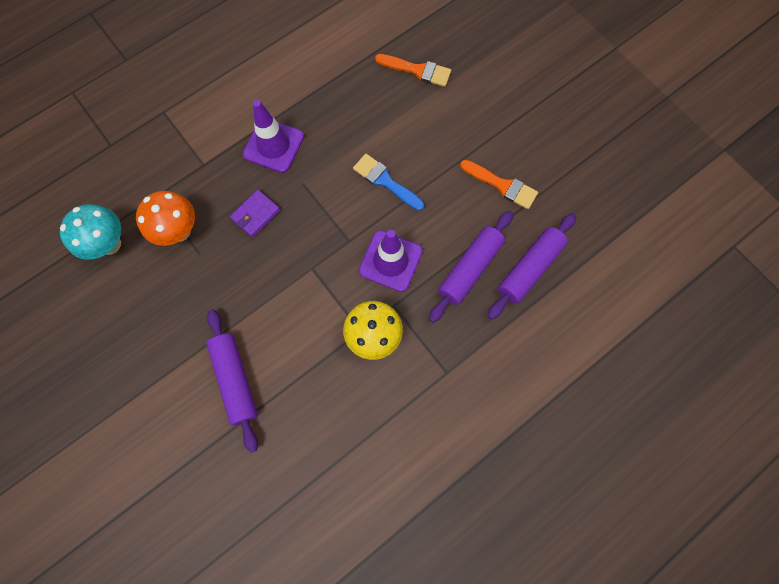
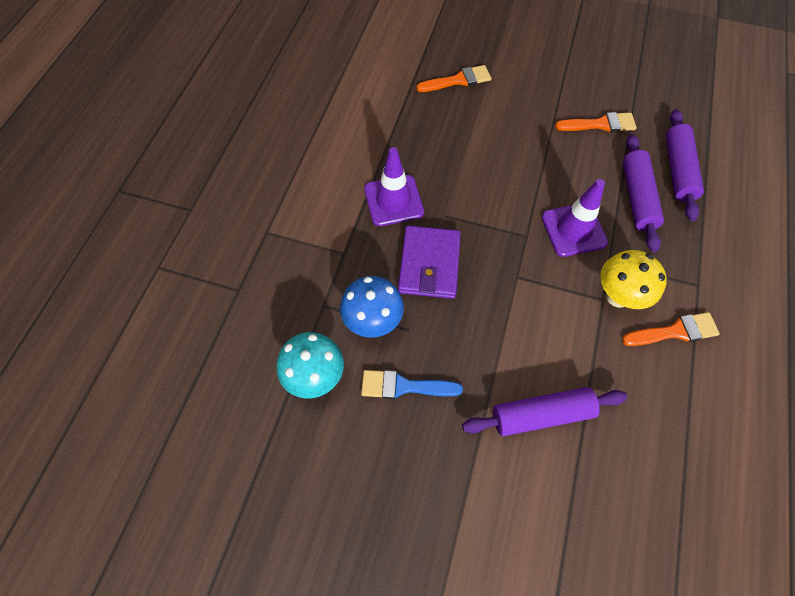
camera: 35 degrees left, 10 degrees down
(179, 231) = (373, 322): orange mushroom -> blue mushroom
(235, 380) = (541, 415): purple rolling pin -> purple rolling pin turned 45 degrees counterclockwise
(255, 214) = (429, 264): purple wallet -> purple wallet, size x1.67
(385, 181) = (511, 173): blue brush -> blue brush (404, 386)
(391, 393) = (675, 331): none -> orange brush

